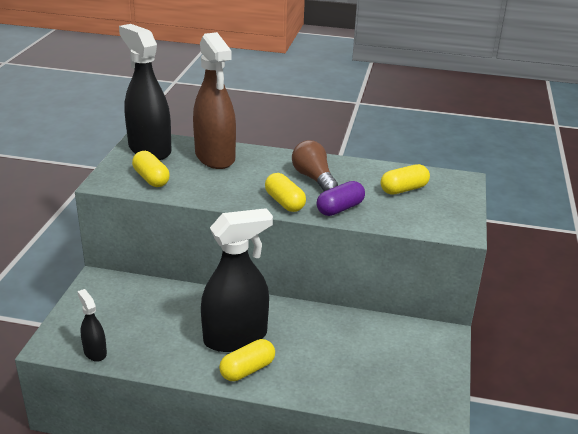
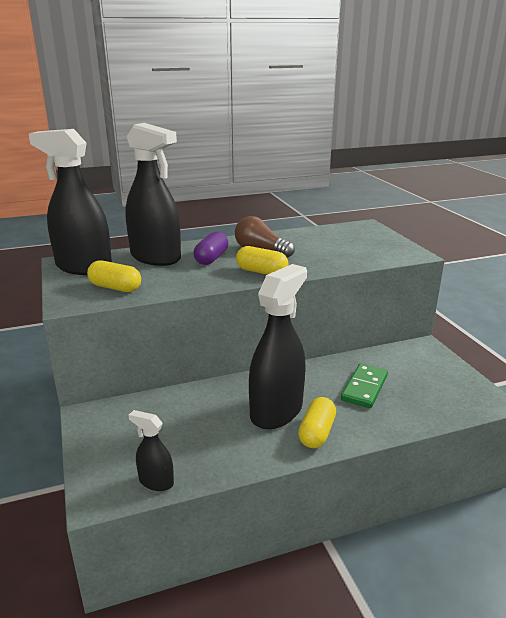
camera: 30 degrees left, 5 degrees down
(215, 157) = (156, 257): brown spray bottle -> black spray bottle
(334, 350) = (364, 388): none -> green domino
(340, 208) = (310, 264): purple capsule -> purple capsule (211, 258)
(404, 189) = (337, 240): yellow capsule -> none

